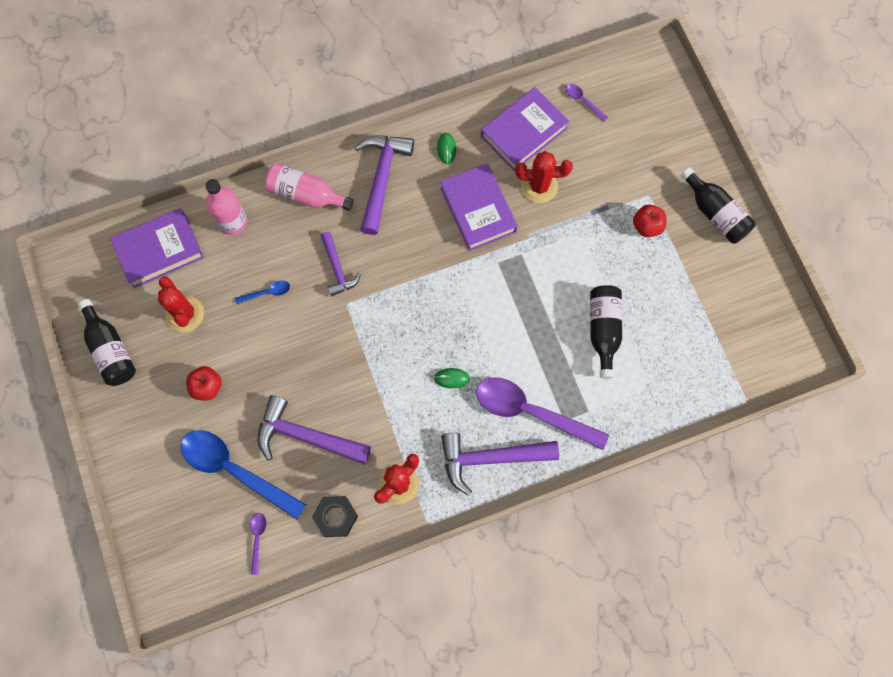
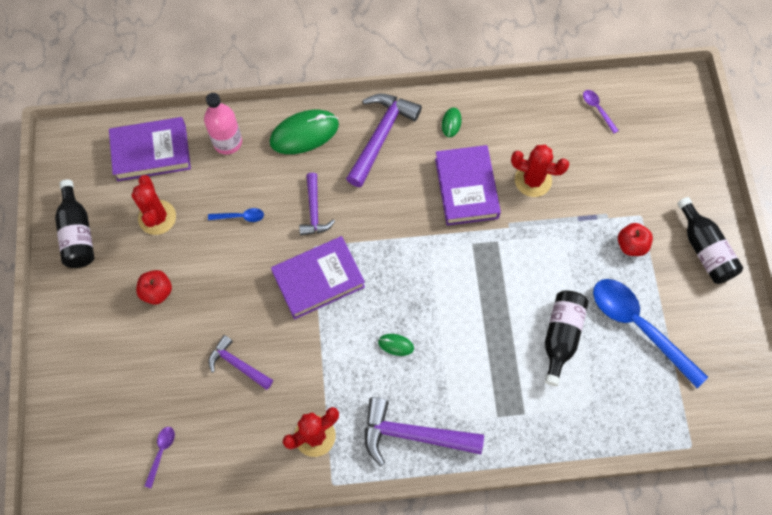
camera: 15 degrees right, 5 degrees down
(234, 470) = (159, 379): blue spoon -> blue spoon (638, 326)
(306, 194) = (304, 133): pink bottle -> green mouse
(306, 436) = (238, 364): purple hammer -> purple hammer, size x0.60
(335, 517) = (243, 451): black nut -> none
(523, 132) = (531, 125): purple book -> purple book (318, 280)
(530, 411) = (466, 398): purple spoon -> none

